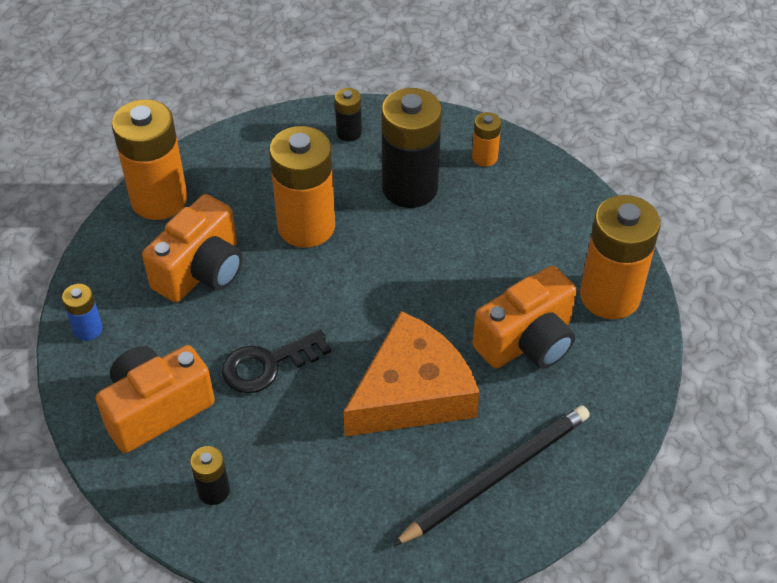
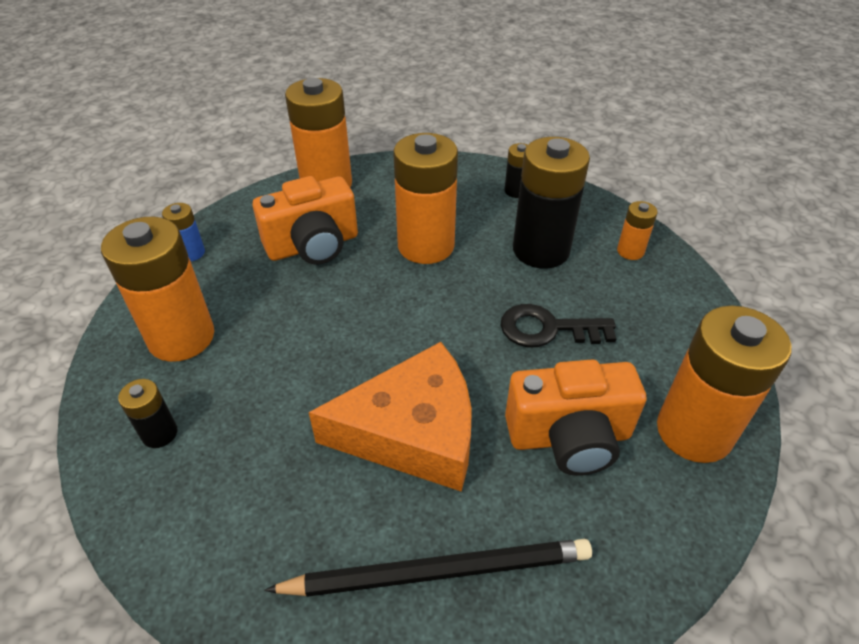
camera: 30 degrees right, 5 degrees down
(156, 409) = (181, 337): orange camera -> orange battery
(268, 365) = (302, 343): black key -> black key (548, 329)

